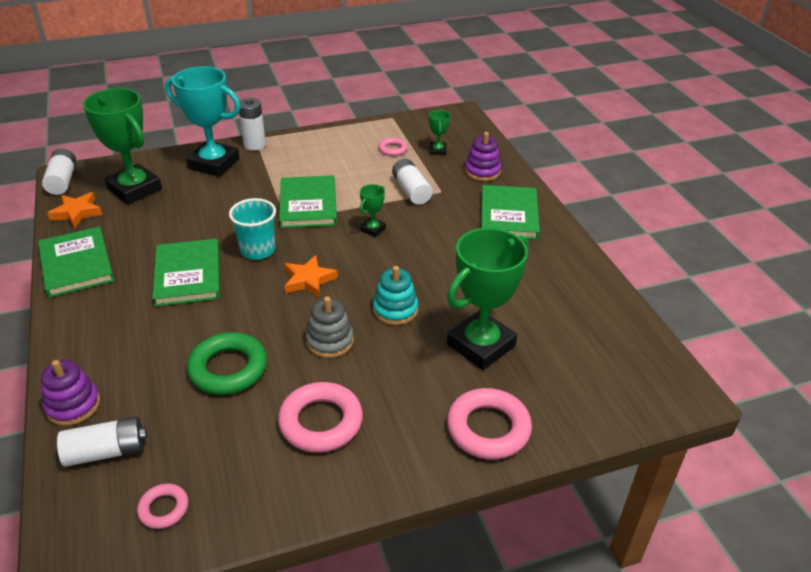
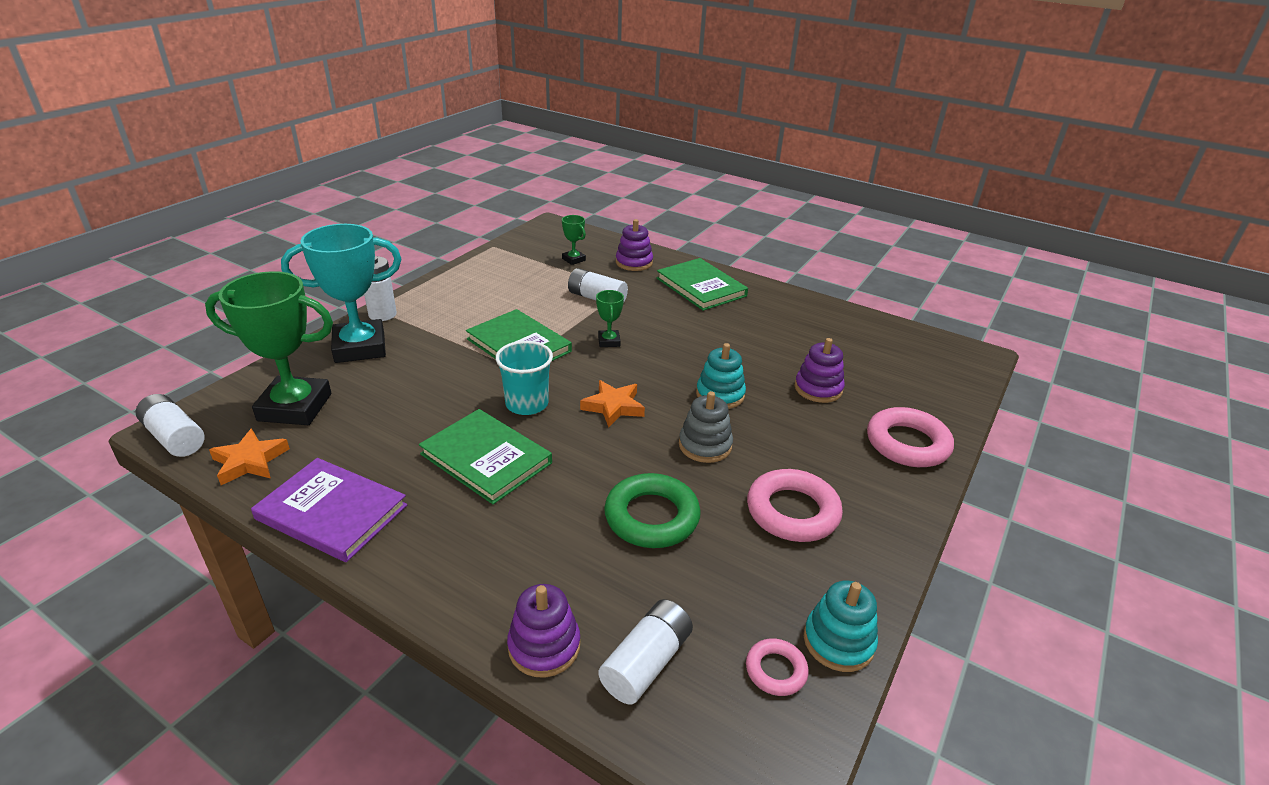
camera: 40 degrees left, 5 degrees down
(76, 264) = (332, 512): green book -> purple book
(223, 521) = (838, 641): none -> turquoise stacking toy
(392, 149) = (532, 272): pink ring -> none
(481, 345) = (818, 389): green trophy -> purple stacking toy

